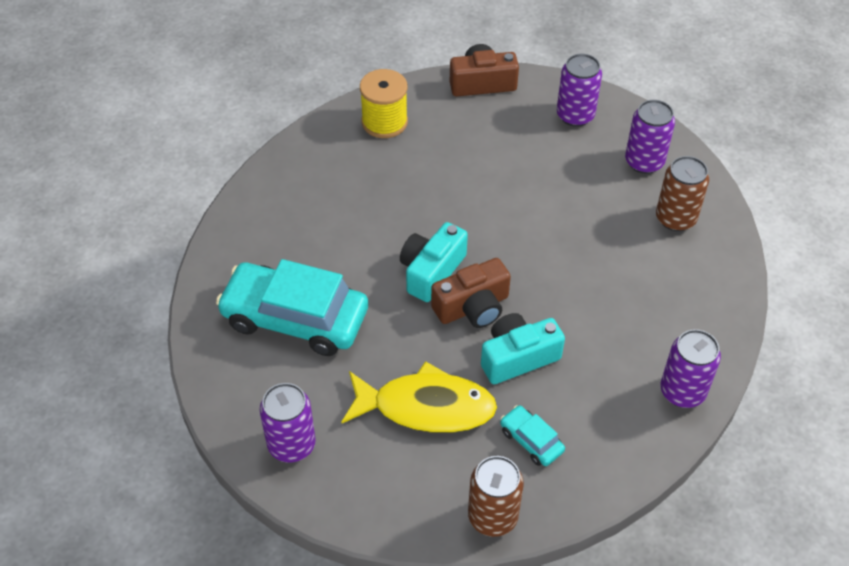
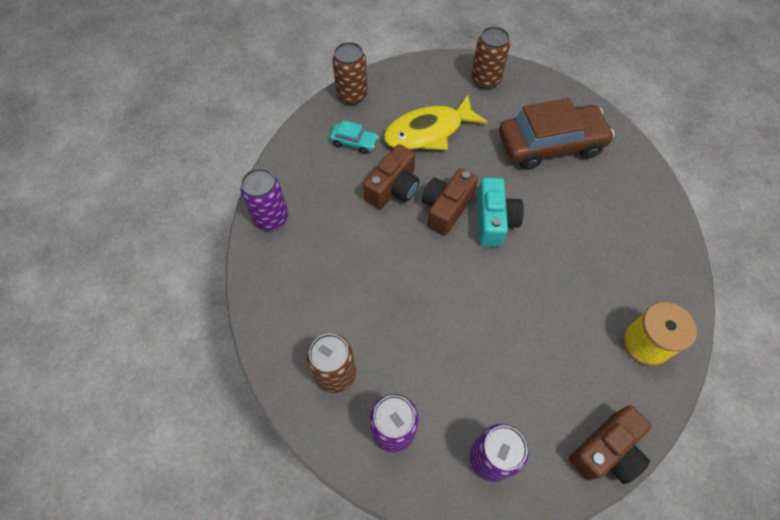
camera: 150 degrees right, 10 degrees up
(291, 445) = (485, 80): purple can -> brown can
(295, 318) = (550, 144): turquoise car -> brown car
(518, 357) = (393, 188): turquoise camera -> brown camera

